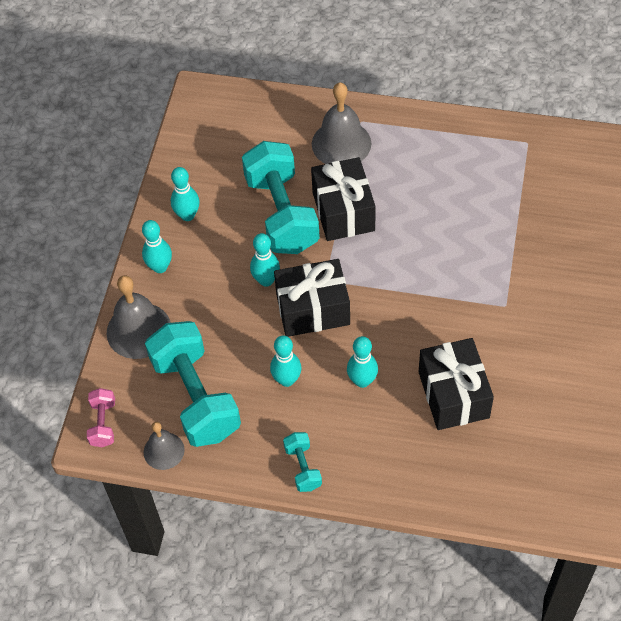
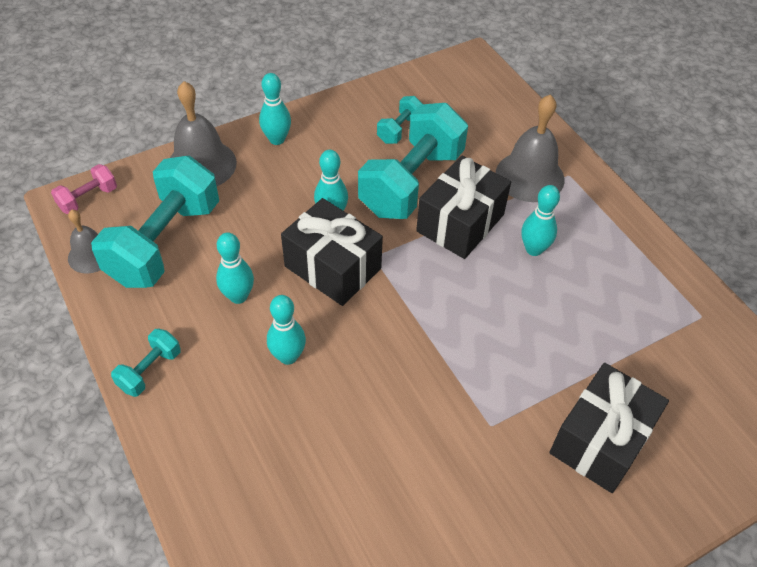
camera: 45 degrees right, 5 degrees down
(187, 215) = (345, 125): turquoise bowling pin -> turquoise bowling pin (534, 249)
(225, 186) = (399, 130): none -> turquoise dumbbell
(453, 394) = (340, 448): black gift -> black gift (600, 440)

